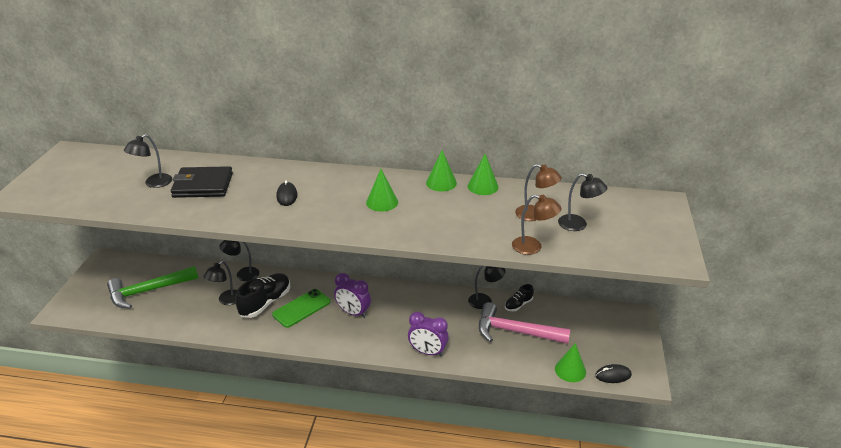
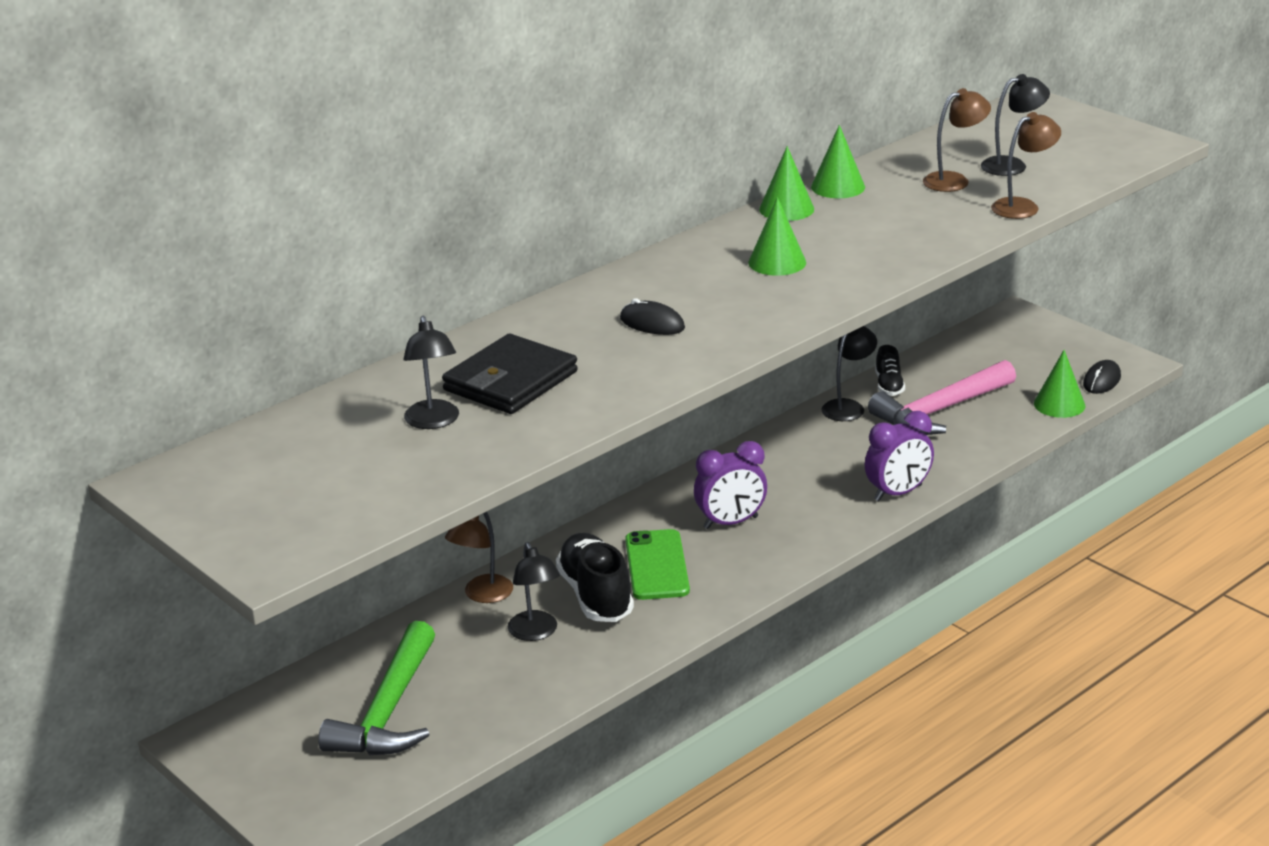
camera: 50 degrees left, 5 degrees down
(242, 274) = (482, 595): black lamp -> brown lamp

